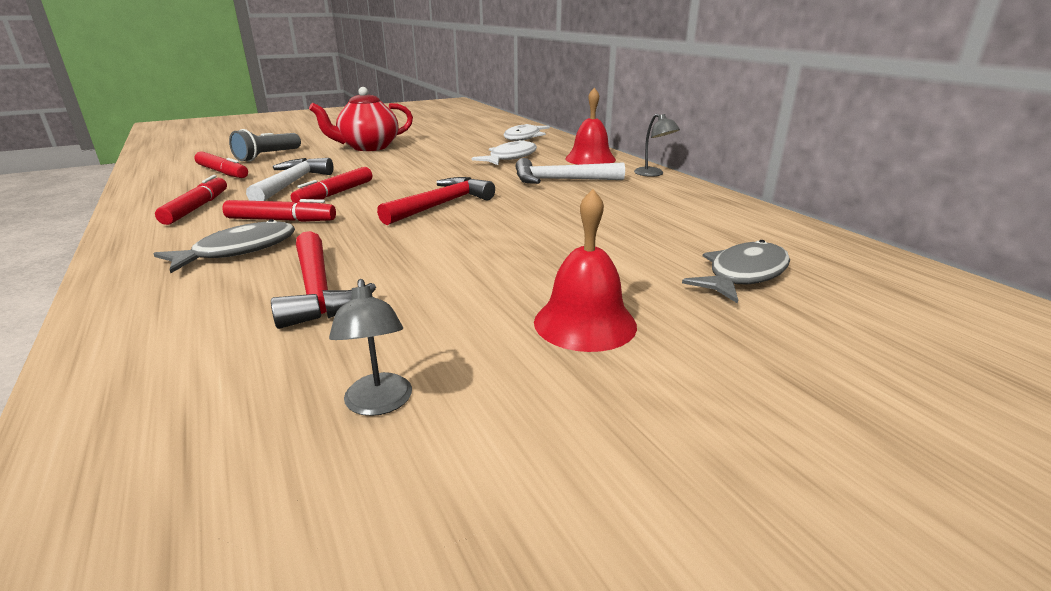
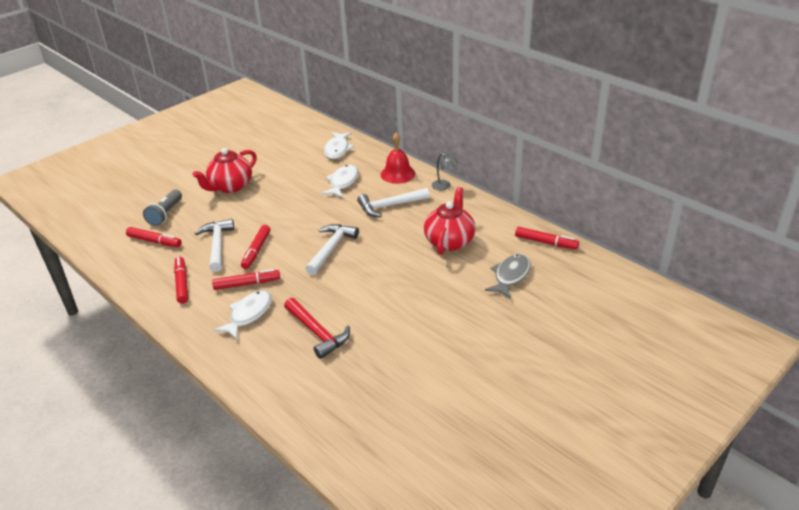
camera: 15 degrees left, 10 degrees up
(238, 250) = (248, 314): grey fish -> white fish
(379, 404) = (390, 382): grey lamp -> none
(441, 205) = (331, 249): red hammer -> white hammer
(585, 323) = (449, 324): red bell -> none
(638, 220) = (449, 241): none -> red teapot
(822, 244) = (545, 242): none -> red marker

